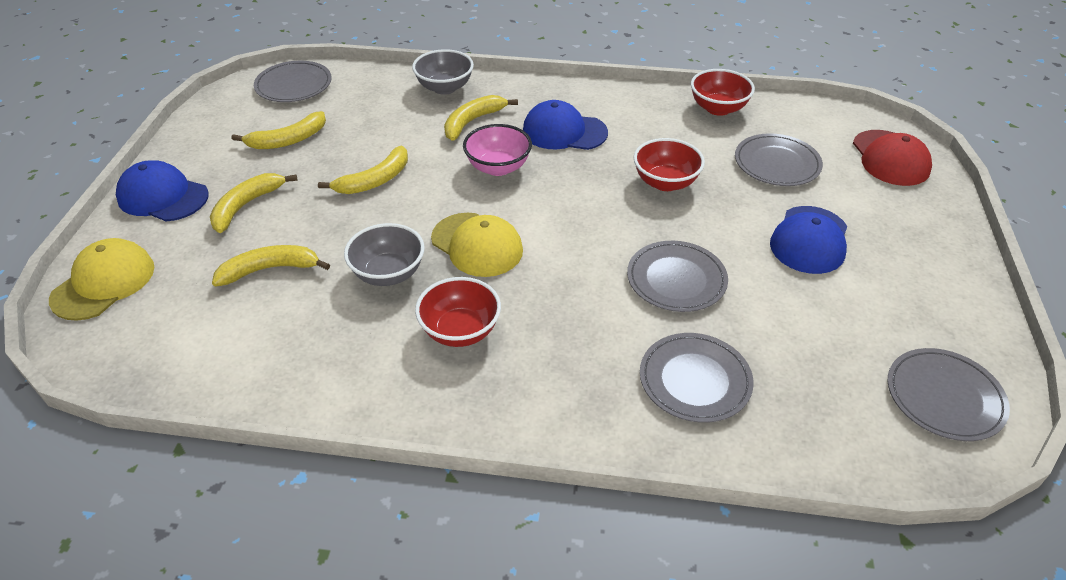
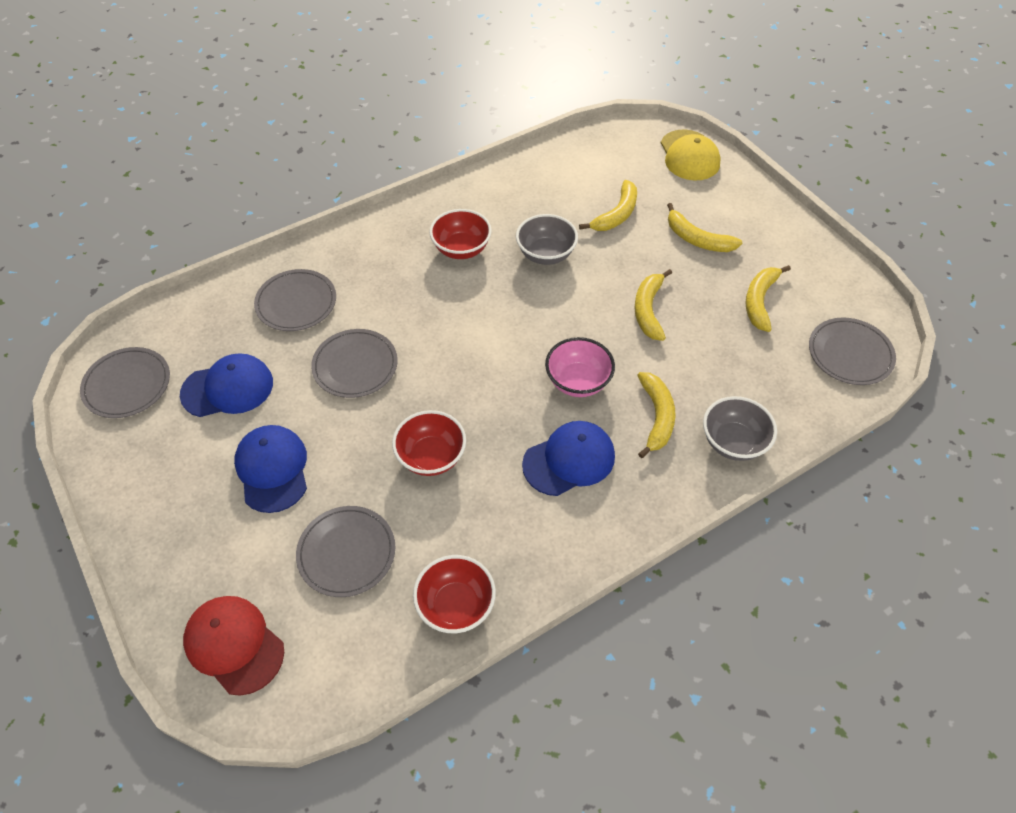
camera: 140 degrees right, 10 degrees up
(163, 196) = (756, 212): blue cap -> blue cap (228, 388)
(246, 206) = (697, 239): yellow banana -> yellow banana turned 135 degrees clockwise
(477, 245) = (515, 307): yellow cap -> none

